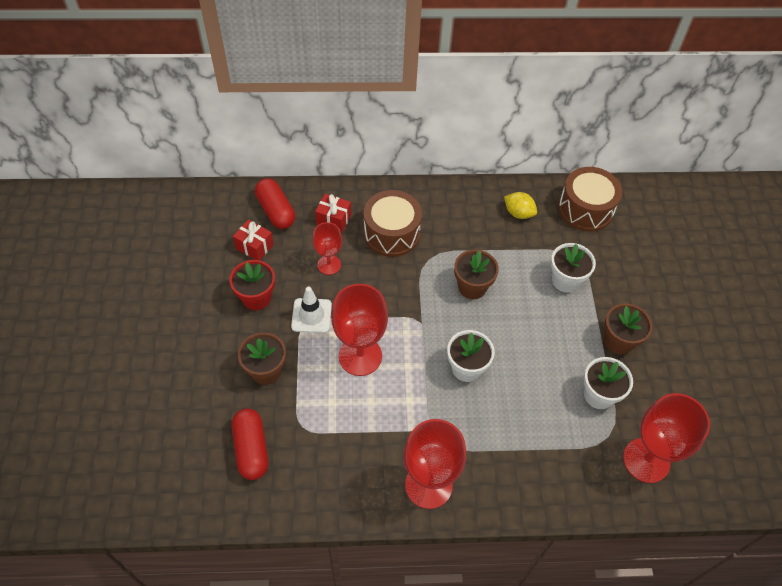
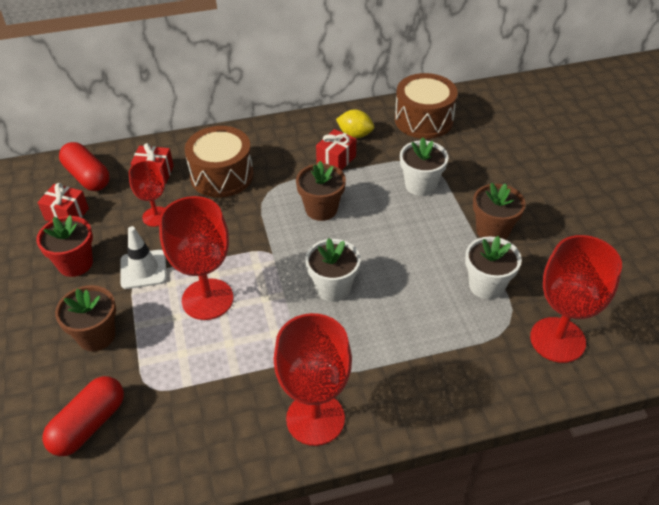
camera: 10 degrees left, 10 degrees down
(251, 449) = (89, 424): red capsule -> red capsule turned 60 degrees clockwise
(496, 237) = (336, 160): none -> red gift

